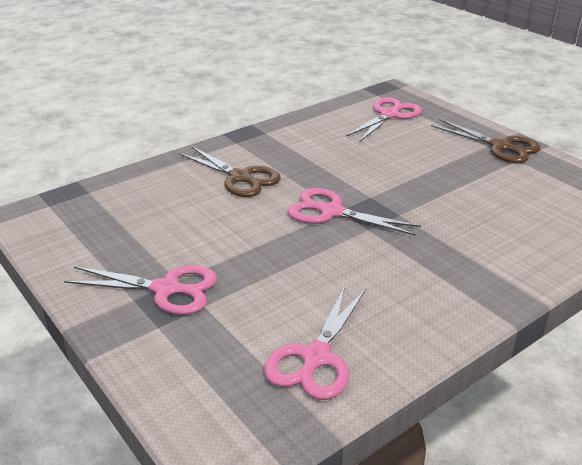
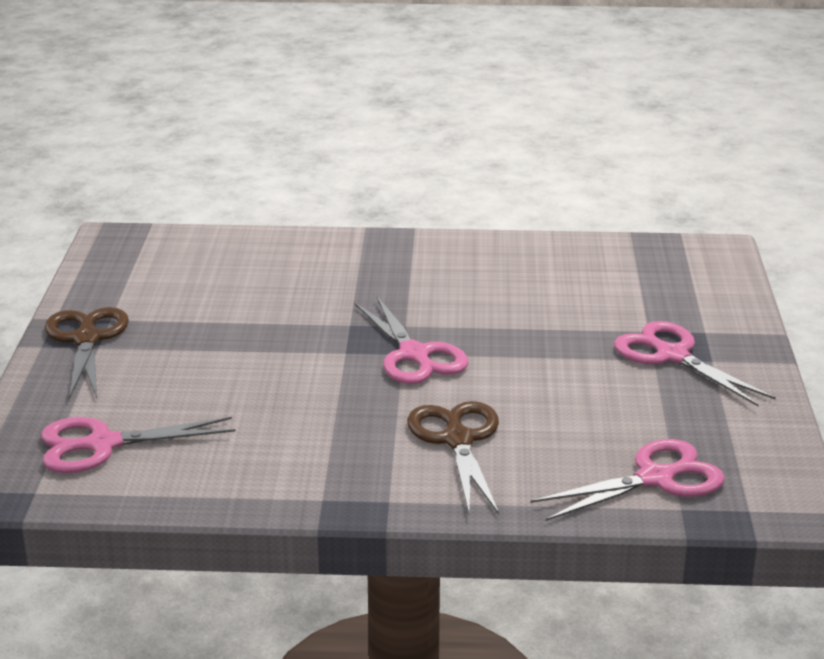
camera: 140 degrees left, 5 degrees down
(316, 358) = (593, 267): pink scissors -> pink scissors (656, 478)

